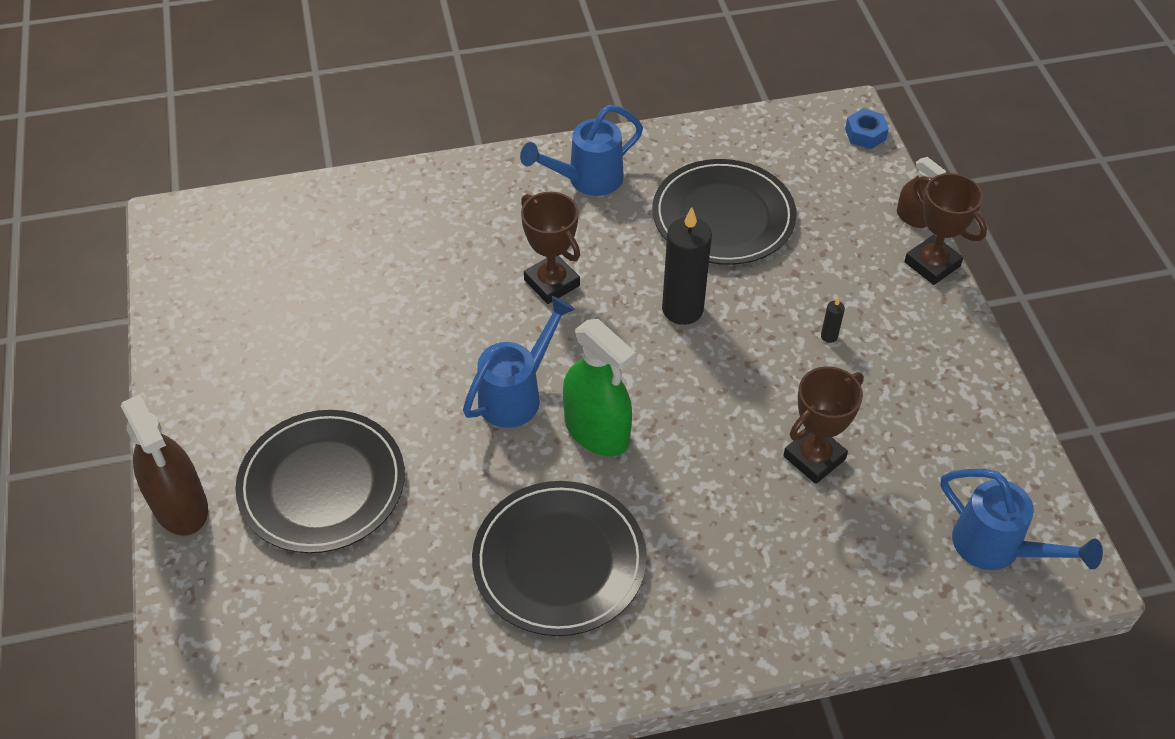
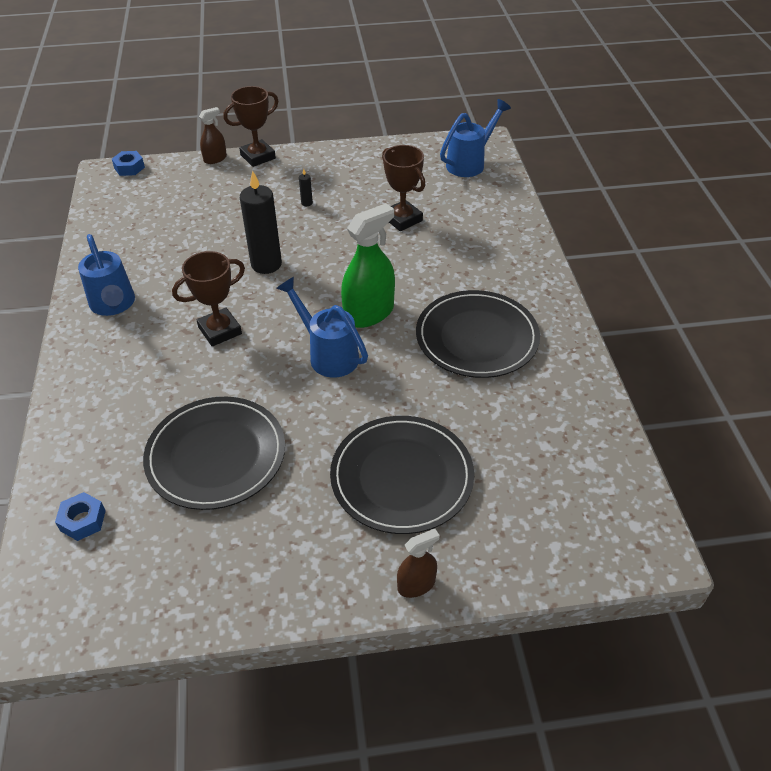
camera: 85 degrees left, 5 degrees down
(180, 505) = (416, 584): brown spray bottle -> brown spray bottle, size x0.54
(283, 225) = (83, 520): none -> blue nut
(723, 216) = (182, 238): black plate -> black plate (216, 455)

